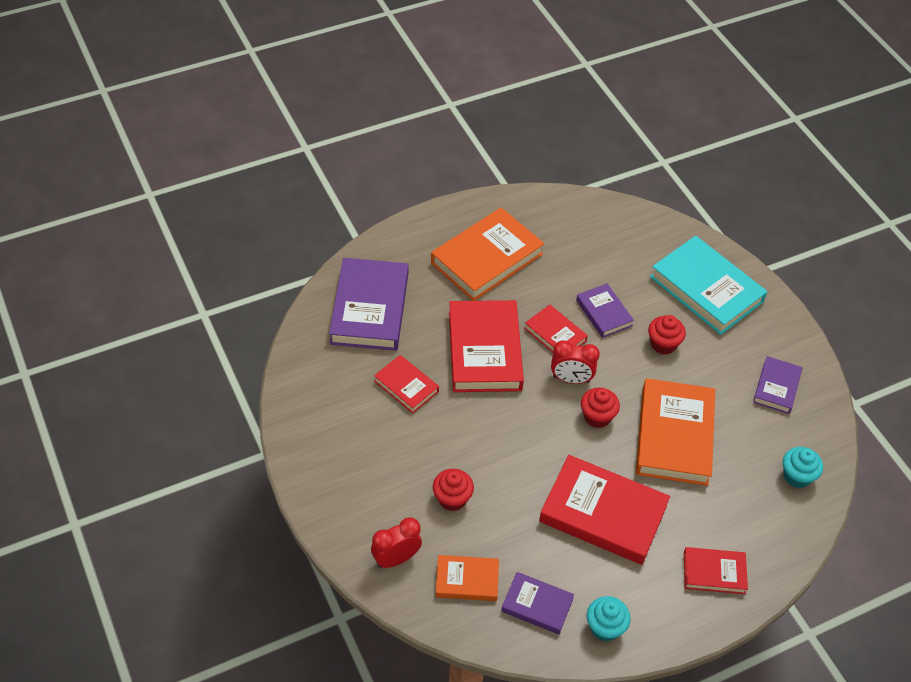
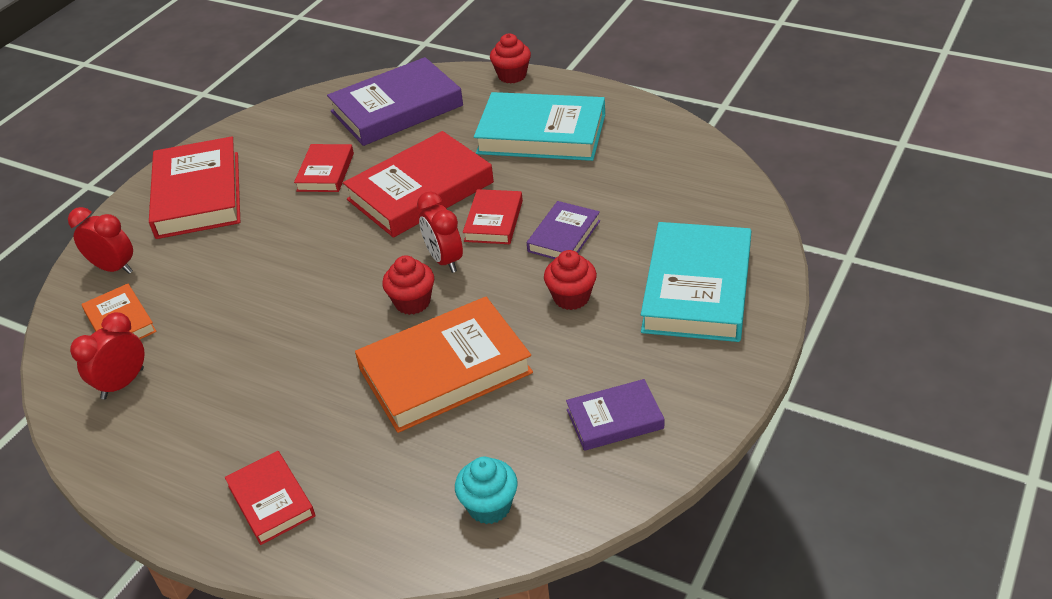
camera: 60 degrees right, 10 degrees down
(452, 499) = (213, 264): red cupcake -> red cupcake (512, 75)
(487, 259) = (541, 134): orange book -> turquoise book
(537, 605) = (123, 383): purple book -> red clock
(603, 513) = (282, 371): red book -> red book (198, 194)
(605, 627) = (128, 448): turquoise cupcake -> none

